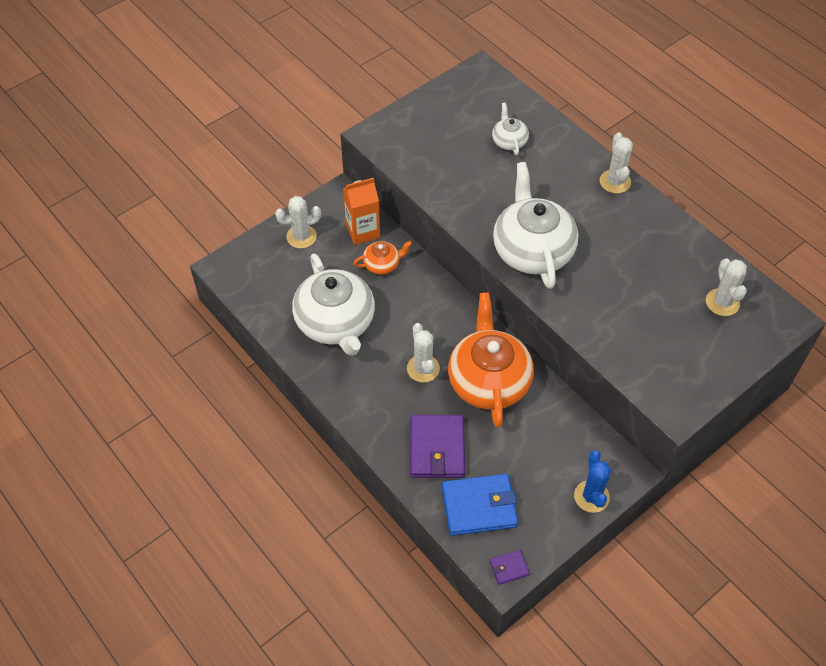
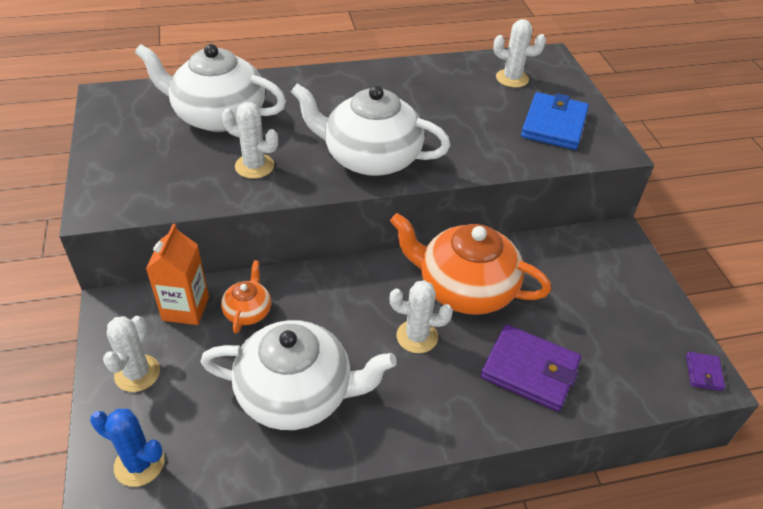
camera: 65 degrees left, 10 degrees down
(479, 506) = (619, 365): blue wallet -> blue wallet (554, 125)
(509, 141) = (218, 116): white teapot -> white teapot, size x2.13
(591, 496) = (638, 272): blue cactus -> blue cactus (139, 464)
(615, 182) = (333, 77): white cactus -> white cactus (254, 166)

